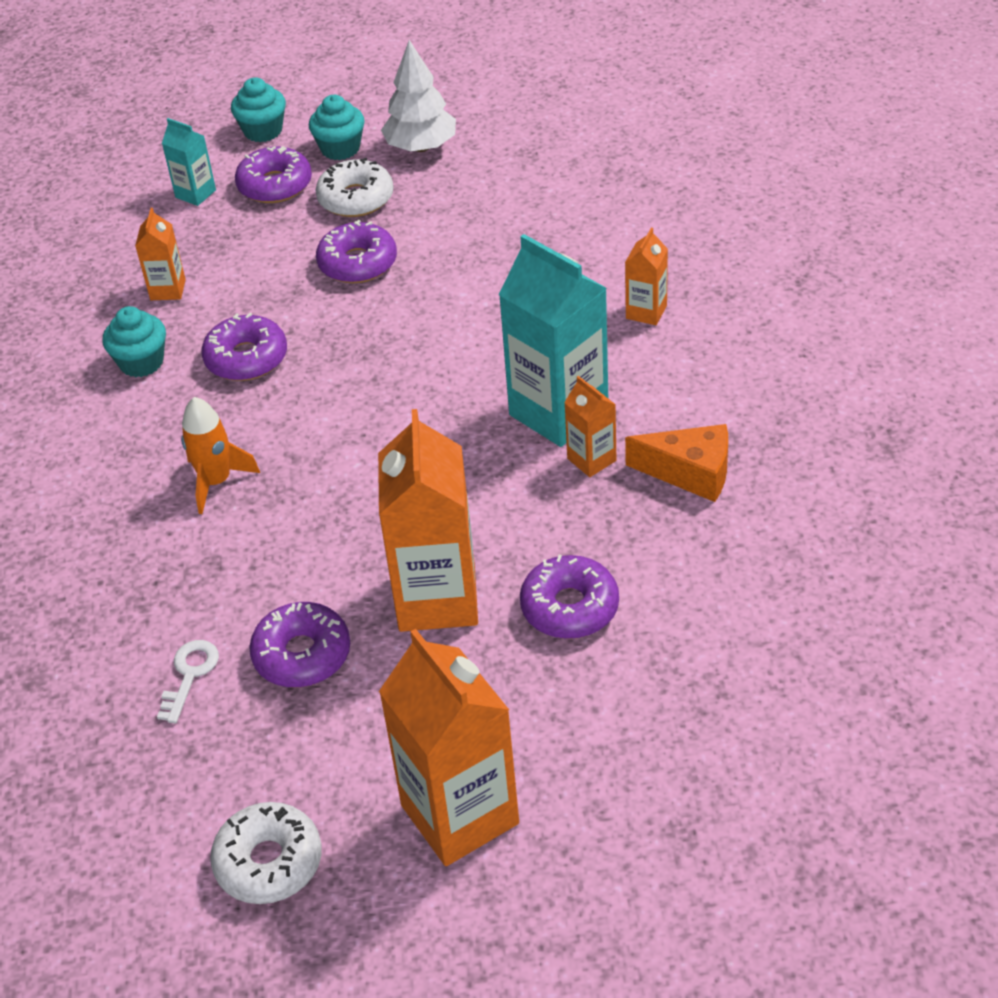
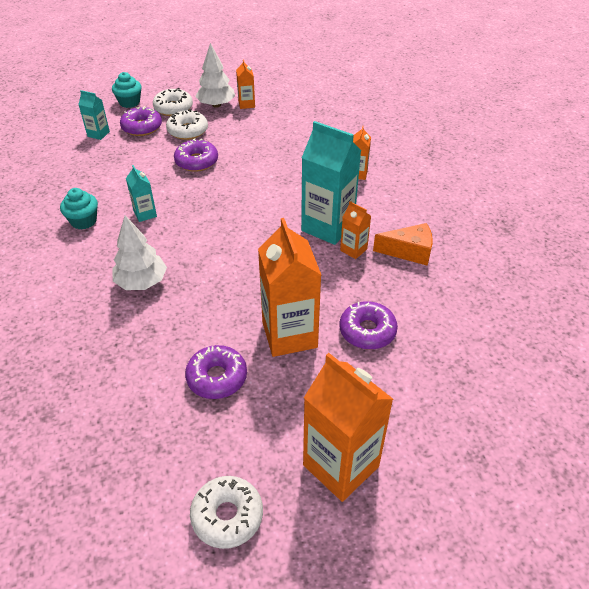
camera: 15 degrees left, 0 degrees up
(168, 290) = (92, 182): orange carton -> orange carton (246, 104)
(190, 675) = (149, 399): white key -> none
(216, 482) = (141, 282): orange rocket -> white tree
(246, 358) = (145, 214): purple donut -> turquoise carton
(340, 148) = (173, 108): turquoise cupcake -> white donut

